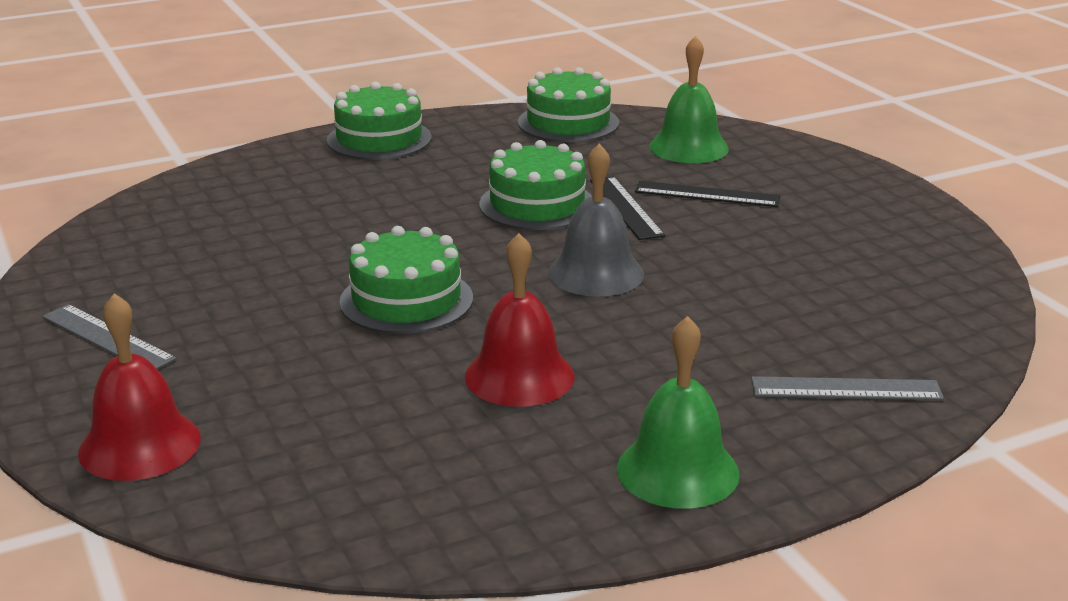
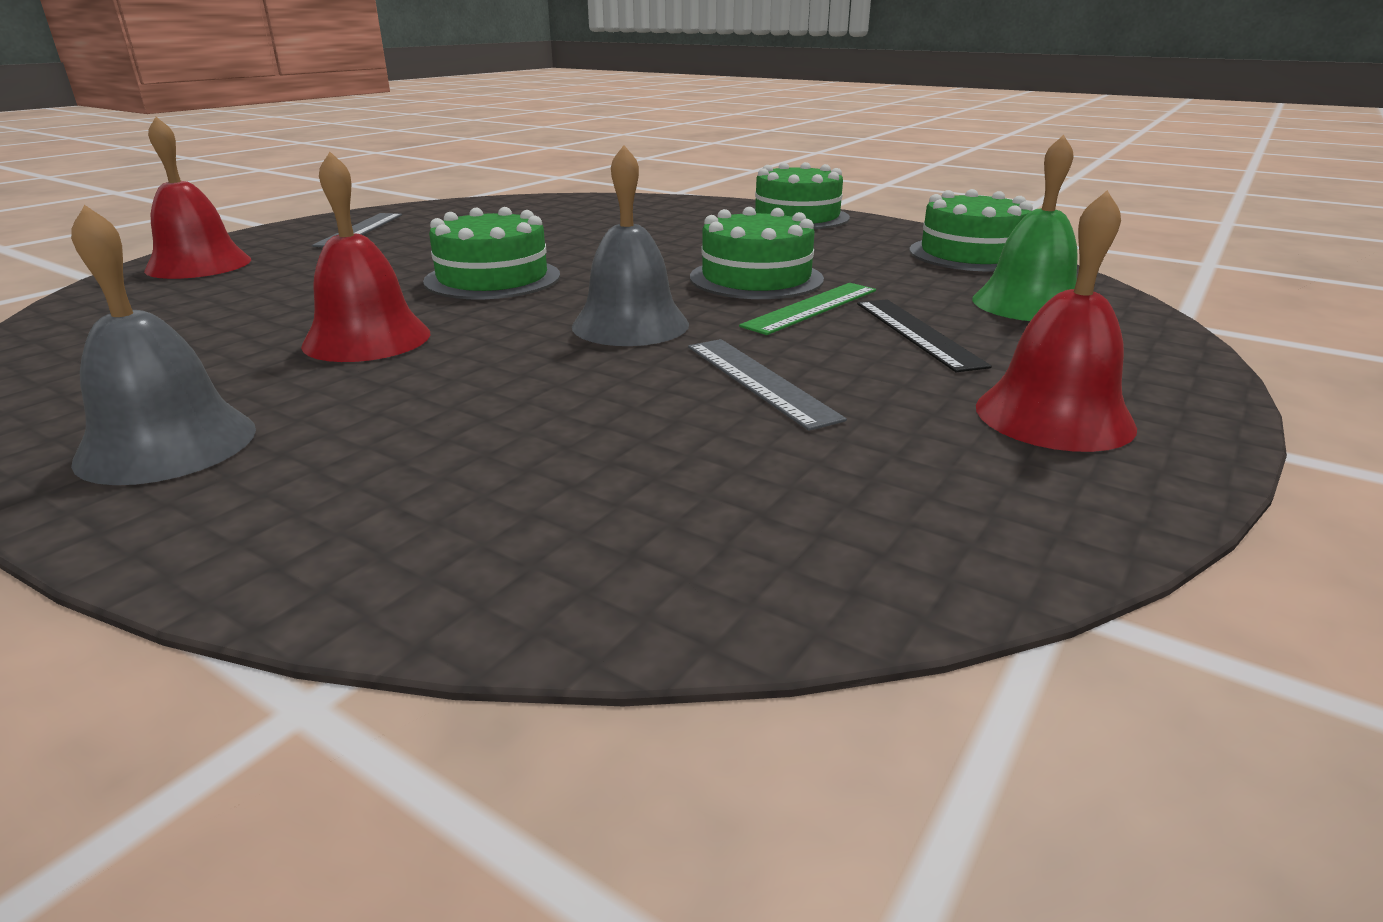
camera: 60 degrees right, 0 degrees up
(625, 207) = (811, 308): black ruler -> green ruler
(677, 470) = (167, 444): green bell -> grey bell
(846, 389) = (436, 512): grey ruler -> grey ruler (760, 381)
(853, 206) = (1054, 416): none -> red bell

